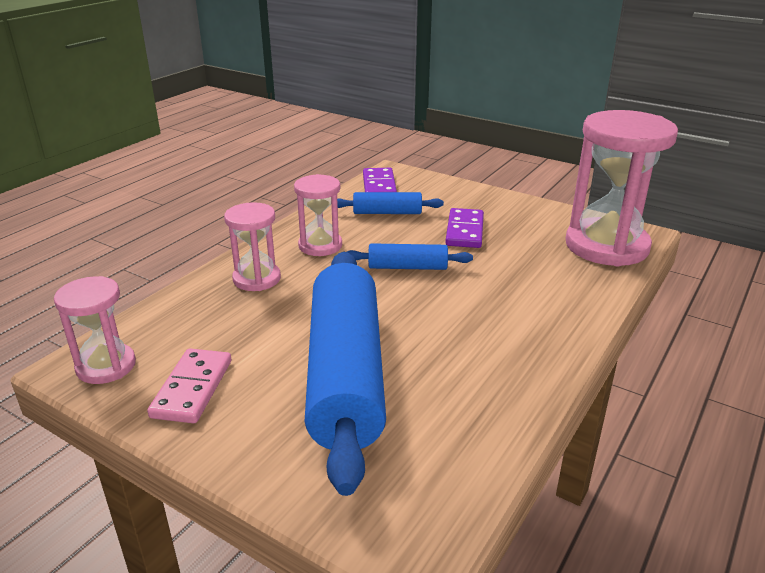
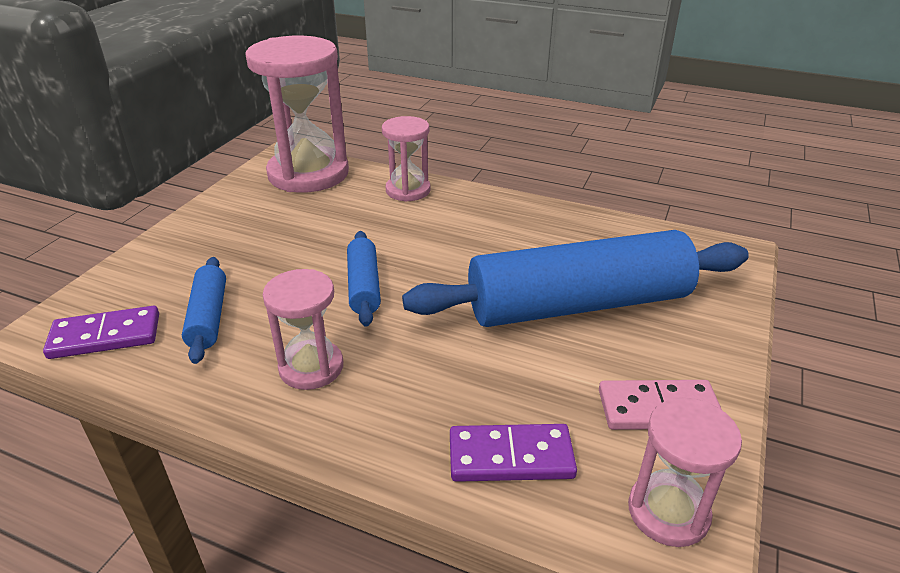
camera: 100 degrees left, 5 degrees up
(257, 279) = (414, 413): pink hourglass -> pink hourglass (408, 190)
(465, 231) = (271, 252): purple domino -> purple domino (510, 456)

